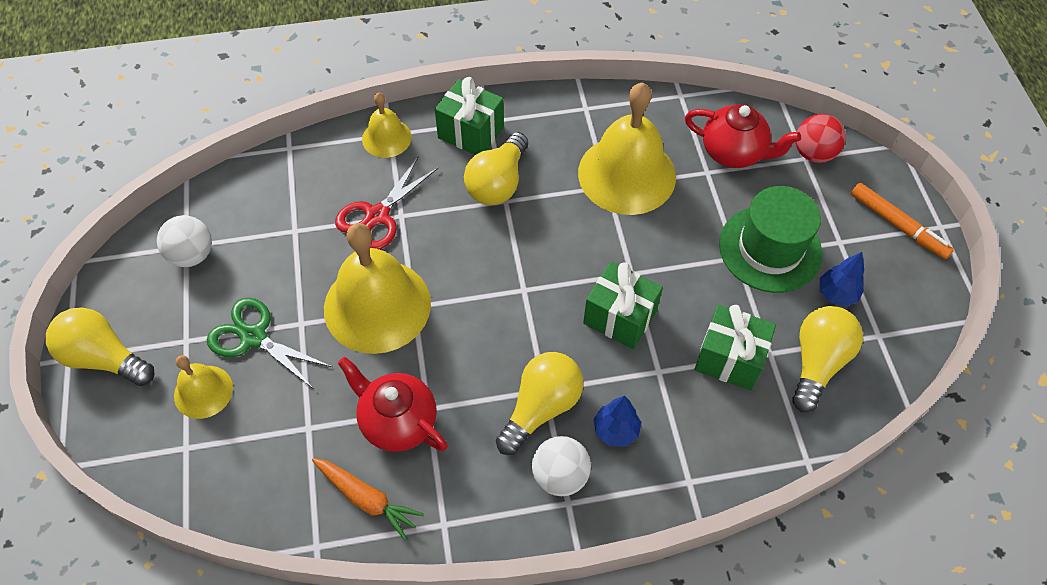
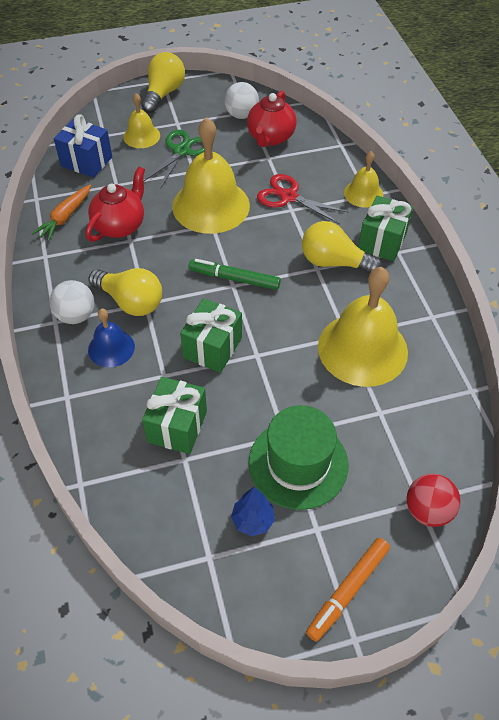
camera: 85 degrees right, 5 degrees down
(245, 472) = (86, 161): none -> blue gift
(513, 287) = (234, 279): none -> green marker
(616, 430) = (111, 348): blue tree -> blue bell
(733, 152) = (409, 435): red teapot -> red teapot (270, 138)
(817, 362) = (176, 498): yellow light bulb -> none

